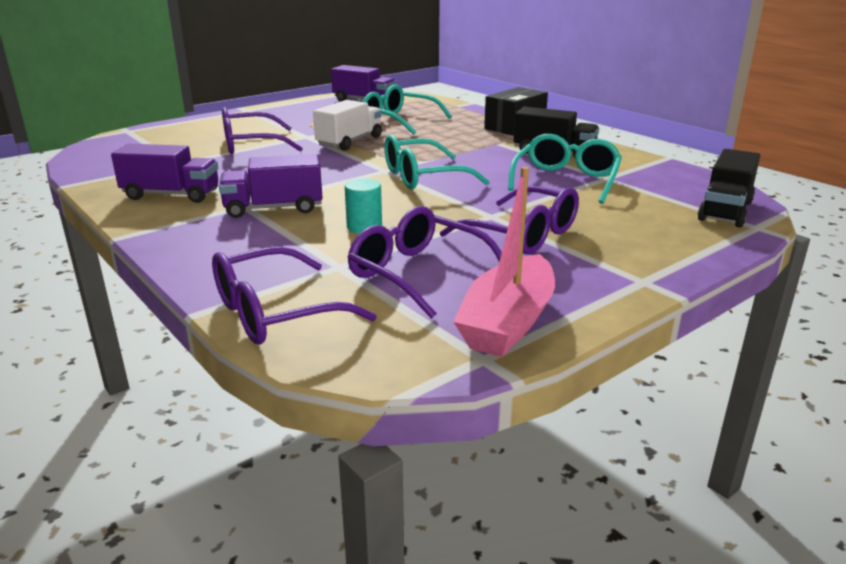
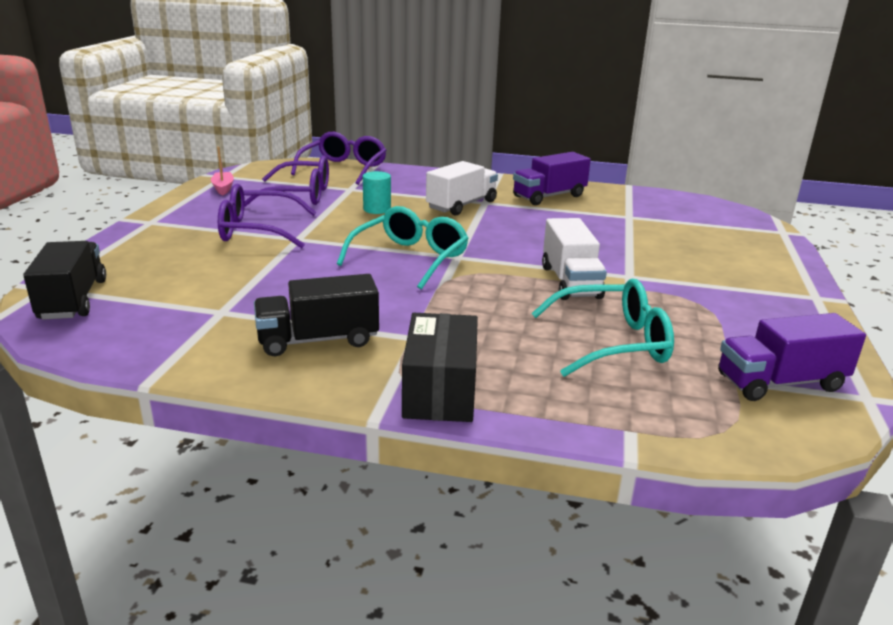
camera: 140 degrees right, 0 degrees up
(250, 144) = (640, 249): purple glasses -> none
(274, 208) = (462, 205): purple truck -> white truck
(507, 322) = (223, 188): pink boat -> pink boat, size x0.49
(566, 180) = (264, 294): turquoise glasses -> none

